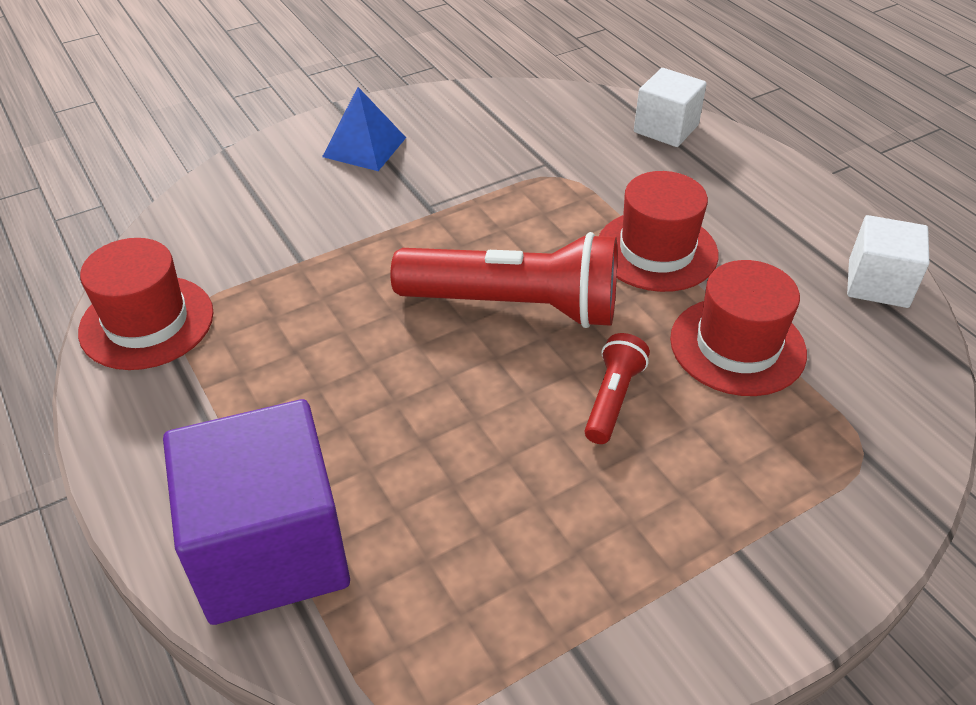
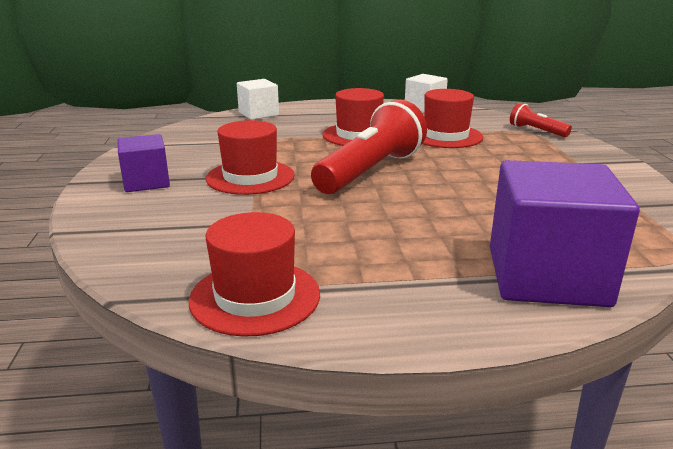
camera: 65 degrees left, 20 degrees down
(364, 147) = (146, 182): blue pyramid -> purple cube
(426, 211) = (250, 177): none -> red hat
(613, 399) = (465, 165): red flashlight -> red flashlight (536, 131)

